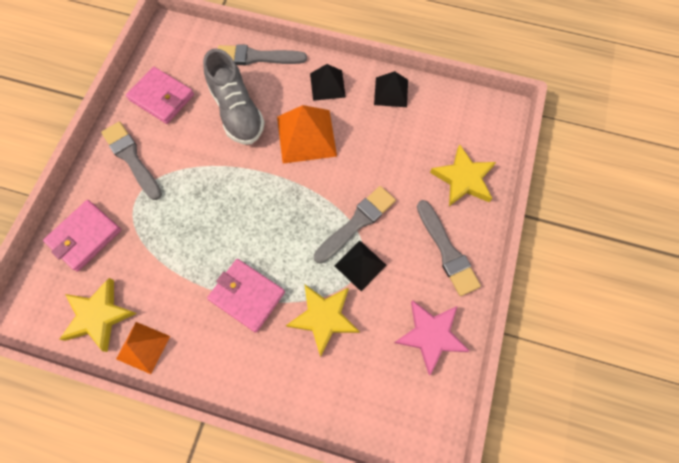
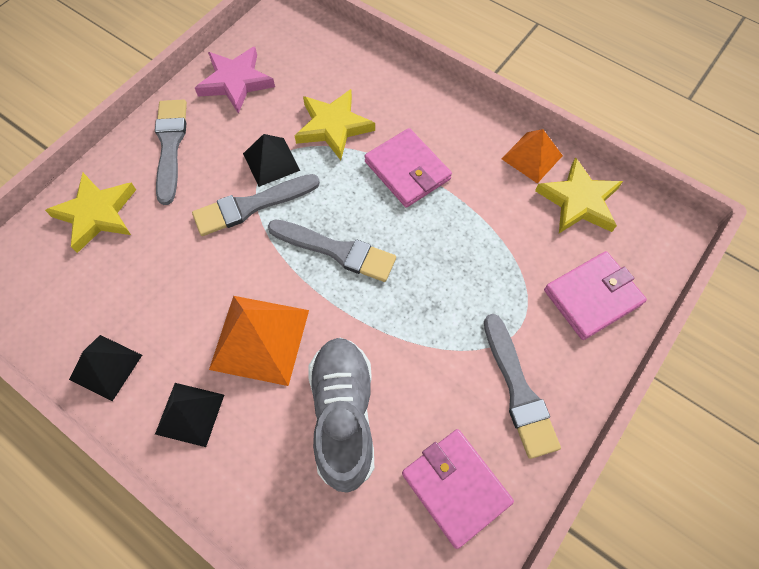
camera: 160 degrees left, 5 degrees down
(256, 57) = (277, 514): grey brush -> grey brush (337, 251)

